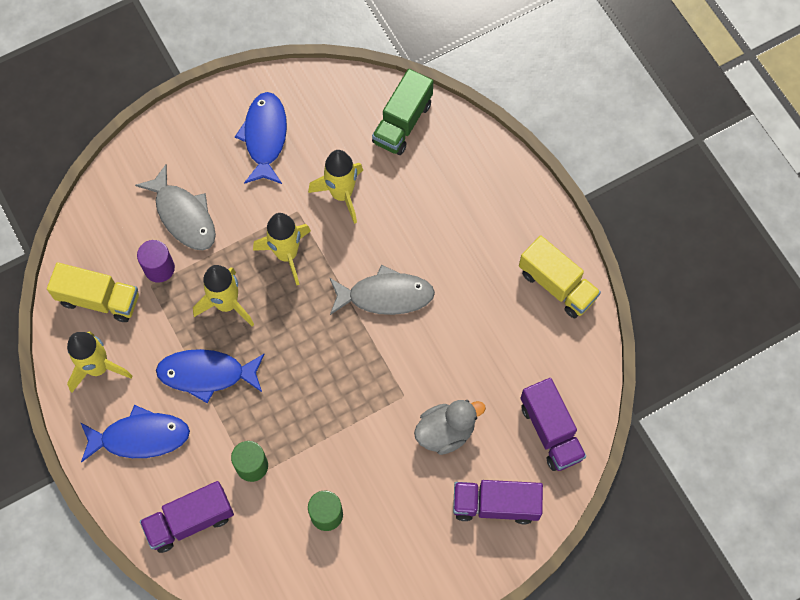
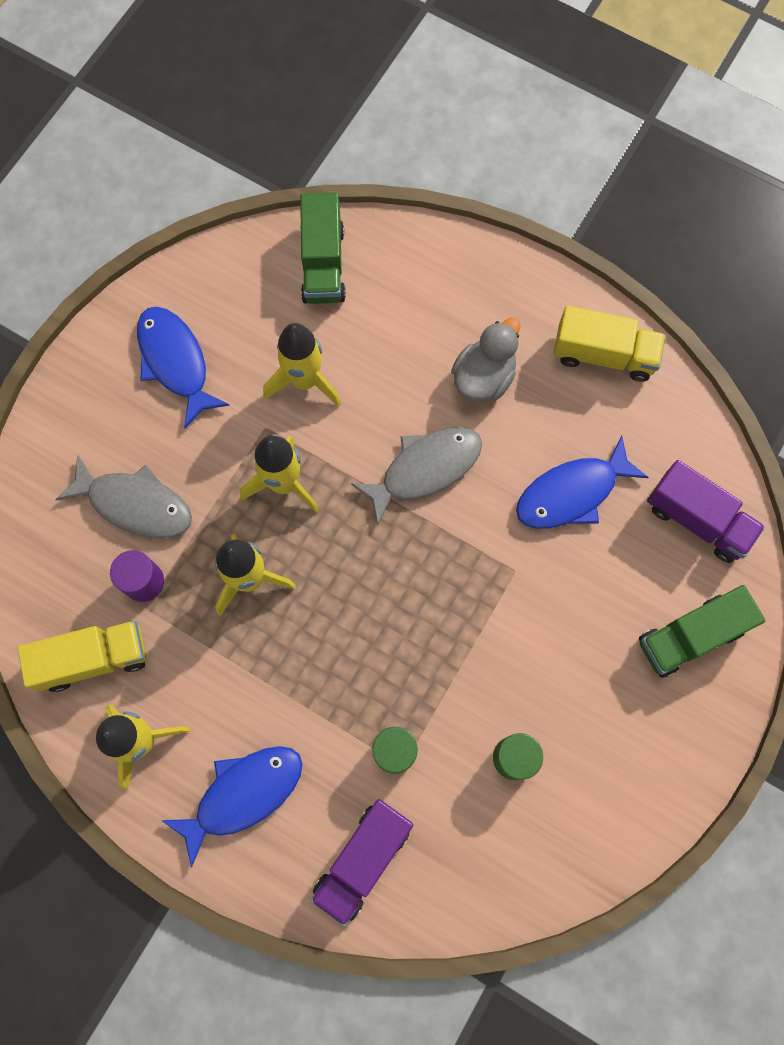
camera: 30 degrees left, 5 degrees up
(207, 374) = (276, 674): blue fish -> blue fish (572, 493)
(445, 432) = (586, 585): grey duck -> grey duck (483, 377)
(495, 505) = (690, 636): purple truck -> green truck

